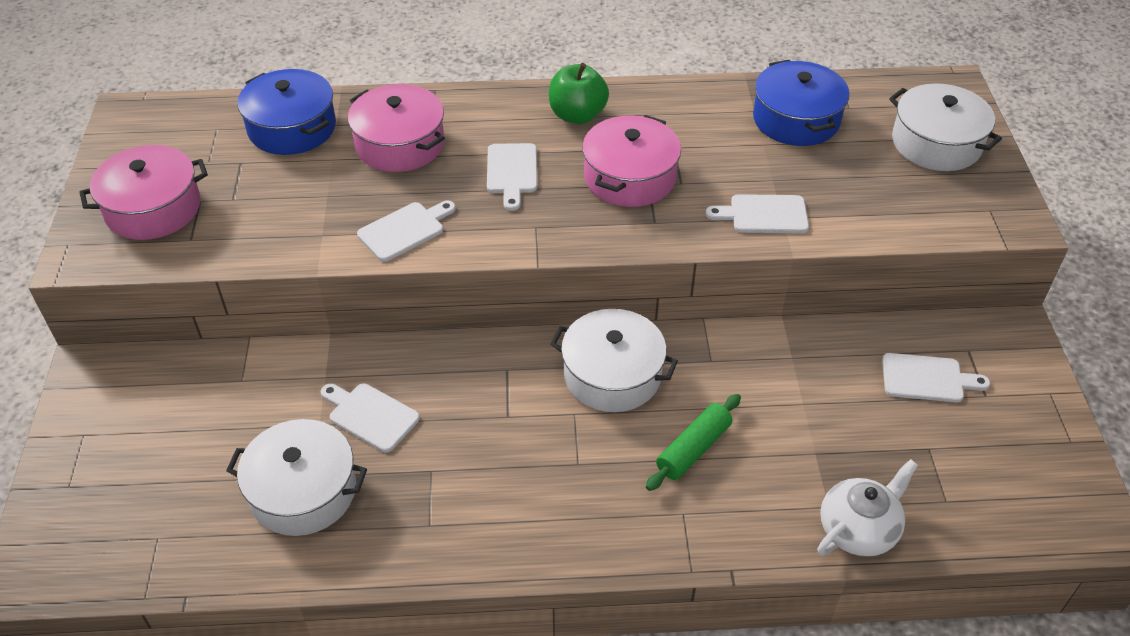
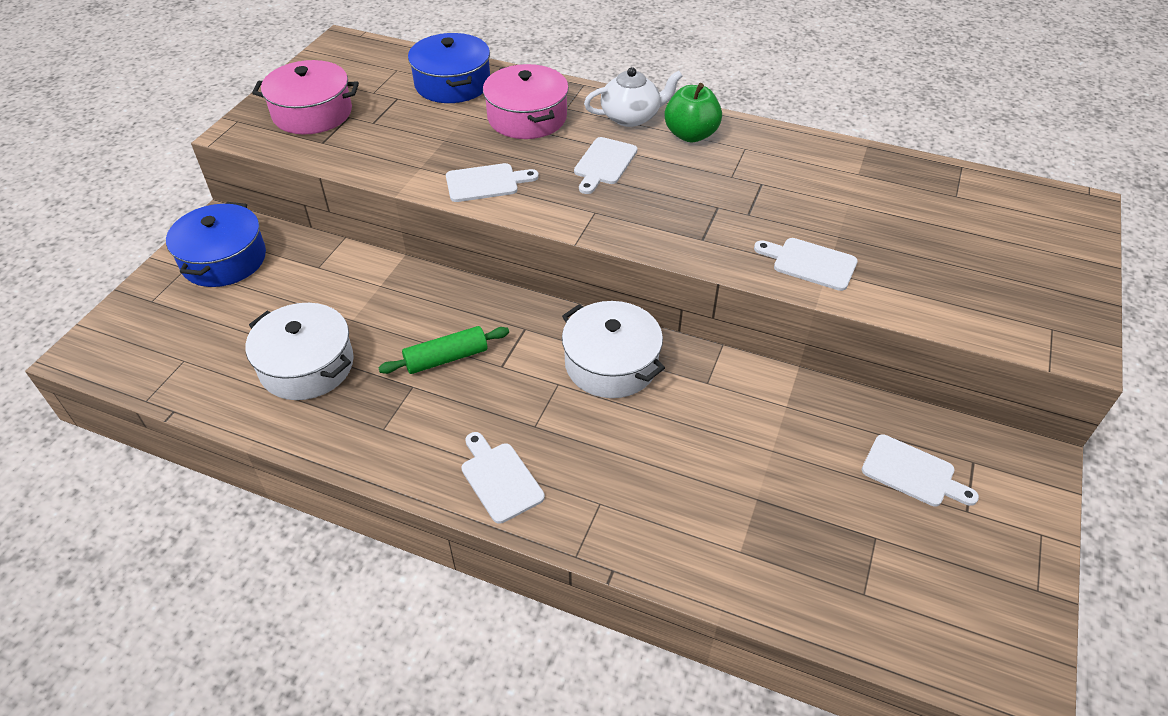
camera: 25 degrees right, 0 degrees up
(370, 415) = (394, 327): white cutting board -> white cutting board (500, 479)
(630, 177) = (704, 196): pink pot -> none
(693, 449) = (643, 451): green rolling pin -> green rolling pin (446, 358)
(796, 119) = (895, 192): blue pot -> blue pot (224, 259)
(858, 529) = (757, 584): white teapot -> white teapot (631, 117)
(936, 143) = (1030, 251): white pot -> none

